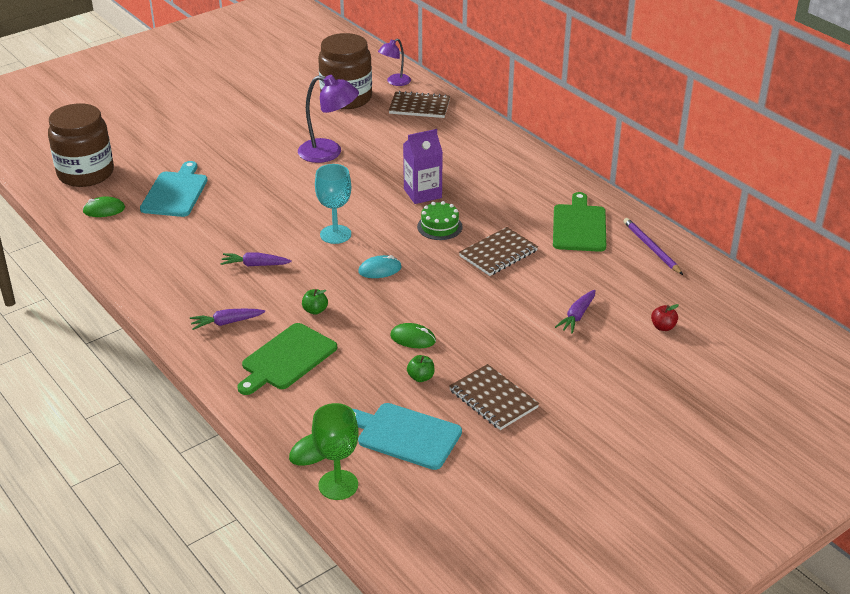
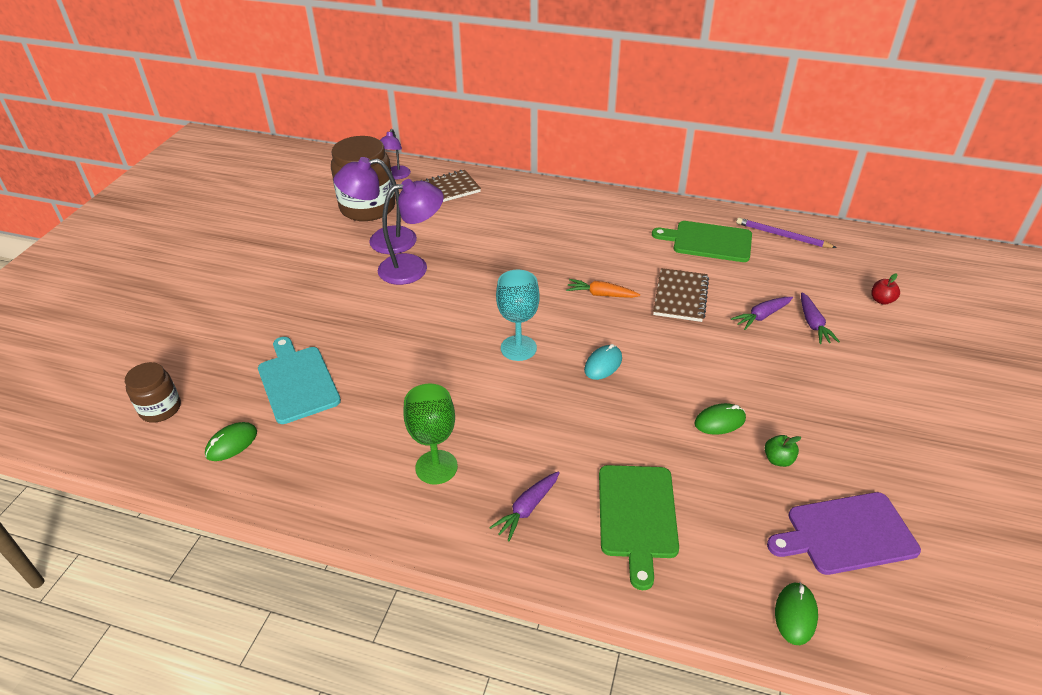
camera: 35 degrees left, 5 degrees up
(86, 173) = (160, 408): brown jar -> brown jar, size x0.55
(255, 265) = (479, 422): purple carrot -> purple carrot (762, 316)
(315, 310) = (597, 442): green apple -> none
(328, 126) = (382, 242): none -> purple lamp
(338, 485) = (867, 640): green goblet -> green goblet (436, 467)
(405, 435) = (846, 534): turquoise cutting board -> purple cutting board
(422, 193) = (547, 269): purple carton -> none
(439, 227) = (601, 294): green cake -> orange carrot
(493, 399) = (861, 445): brown notebook -> none
(579, 226) = (708, 241): green cutting board -> green cutting board turned 45 degrees counterclockwise

